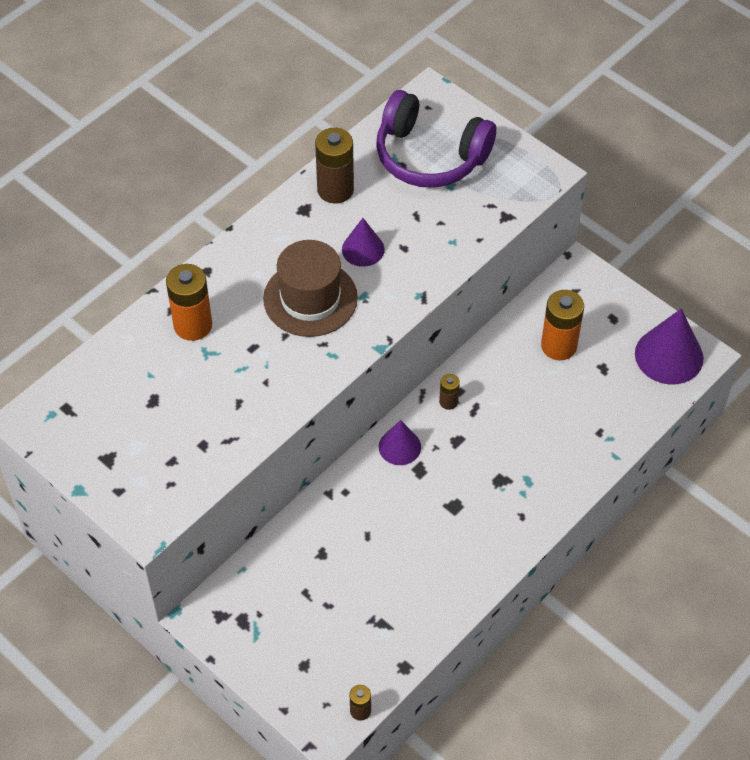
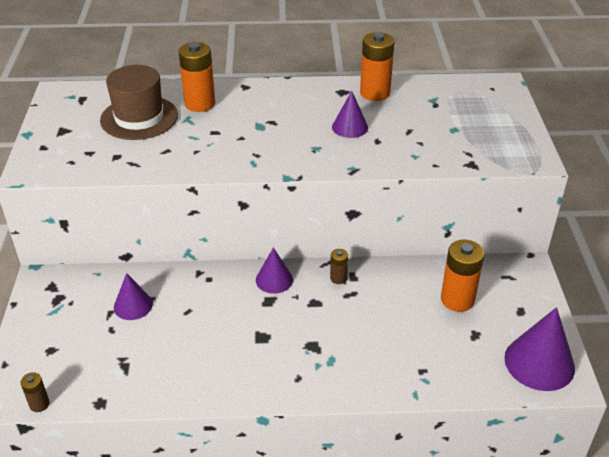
camera: 45 degrees right, 15 degrees down
(310, 298) = (282, 130): brown hat -> brown hat (139, 118)
(316, 570) = (133, 305): none -> purple cone
(335, 190) = (375, 93): brown battery -> orange battery
(430, 156) = (460, 109): purple headphones -> none

